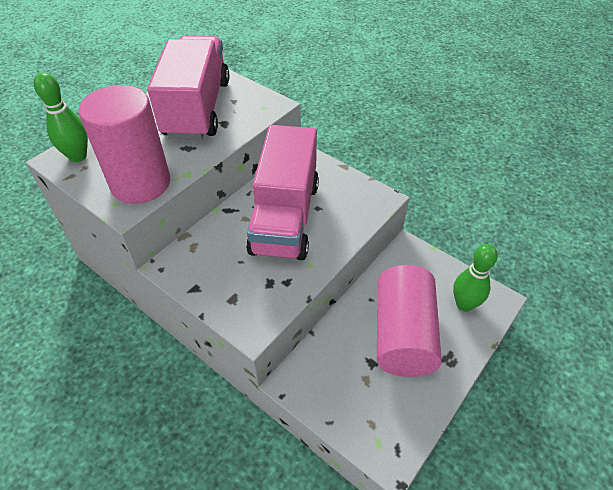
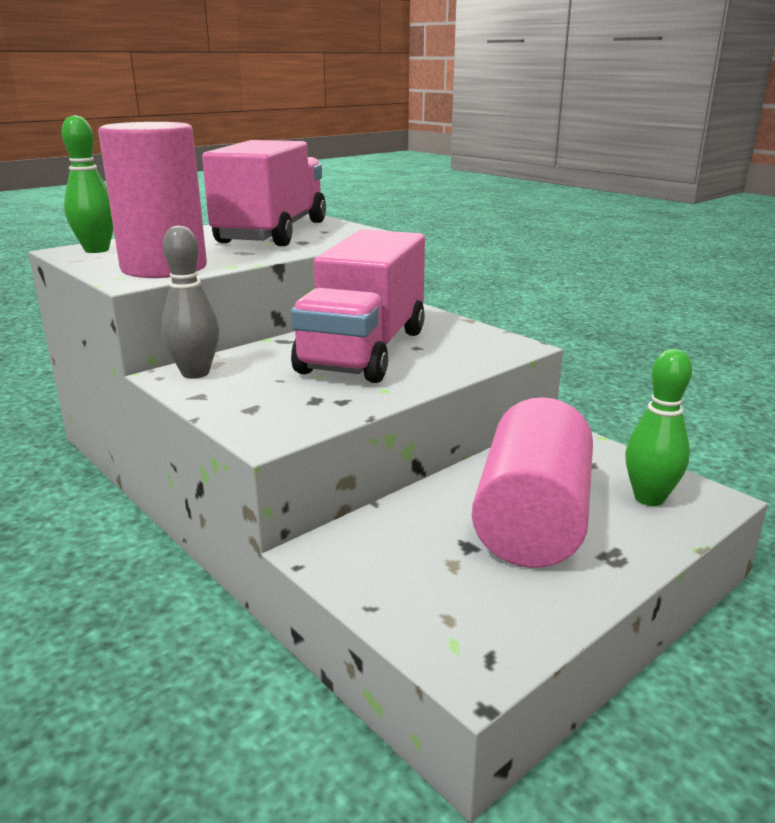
camera: 10 degrees right, 25 degrees down
(183, 261) = (195, 373): none -> grey bowling pin

